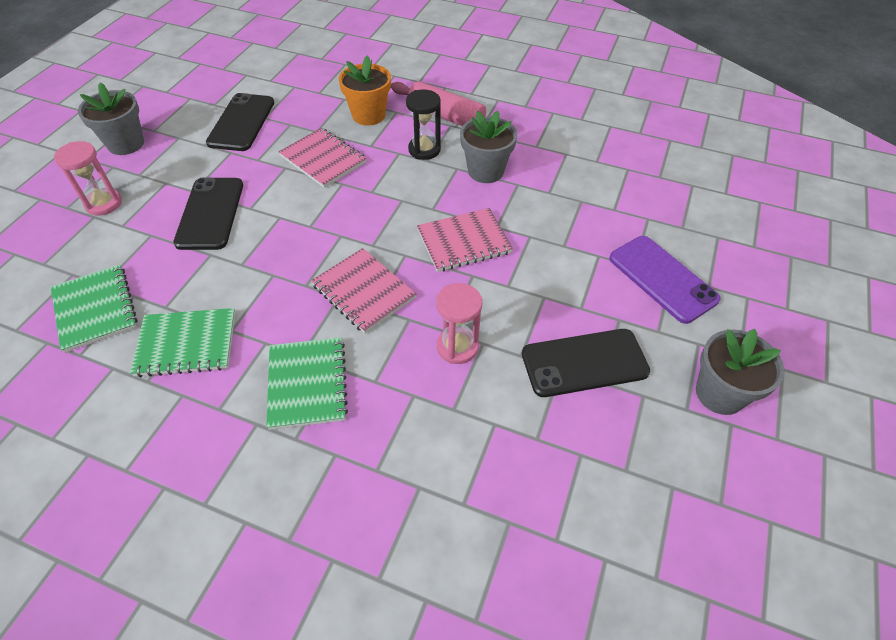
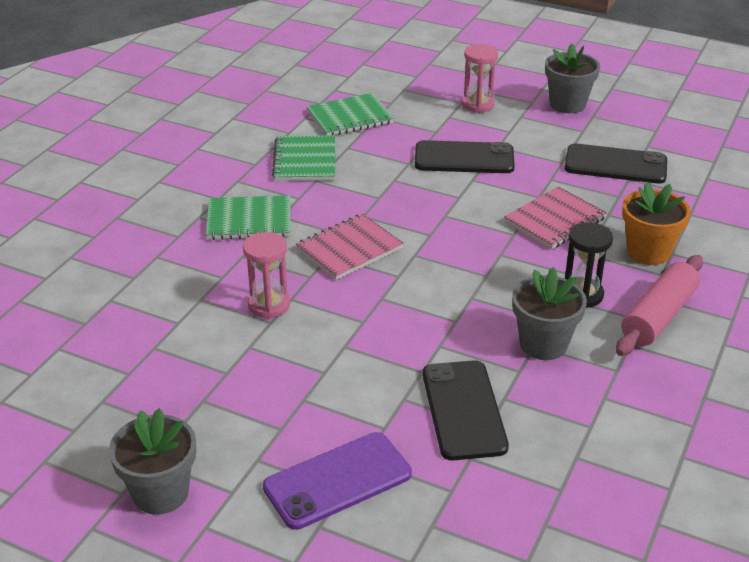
camera: 95 degrees right, 15 degrees down
(464, 241) = (415, 318): pink notebook -> none
(584, 363) = (228, 391): black phone -> black phone (463, 410)

